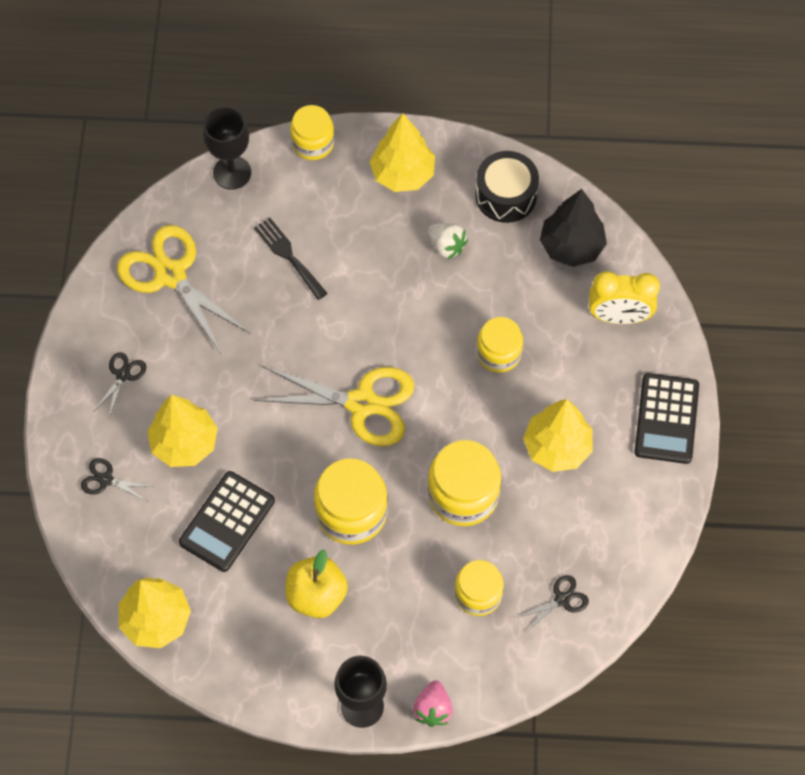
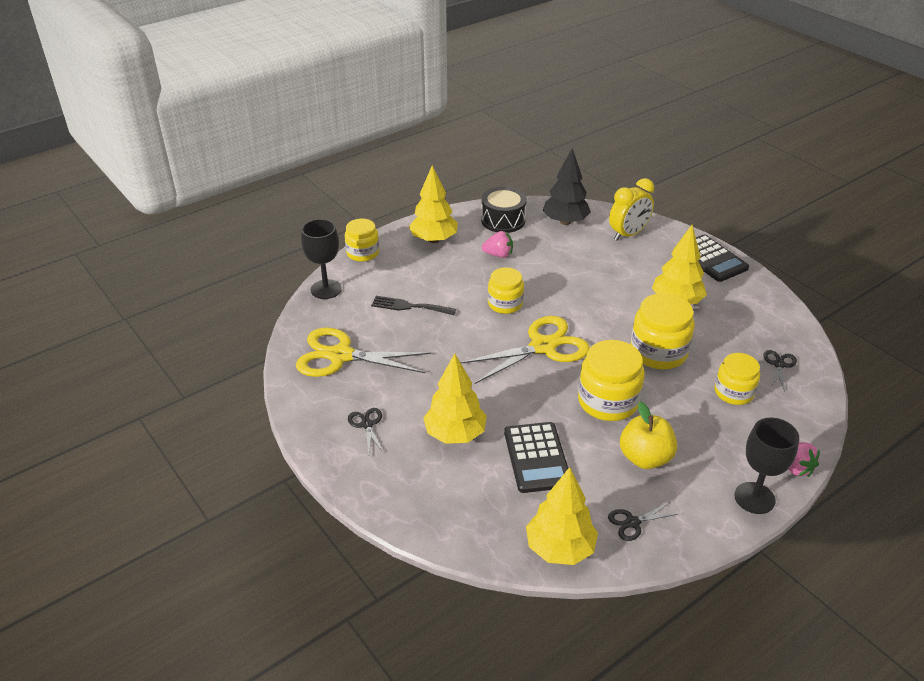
camera: 40 degrees left, 25 degrees down
(106, 480) = (422, 490): black scissors -> black scissors (632, 522)
(446, 246) = (498, 255): white strawberry -> pink strawberry
(499, 353) = (589, 281): yellow jar -> yellow jar (505, 304)

